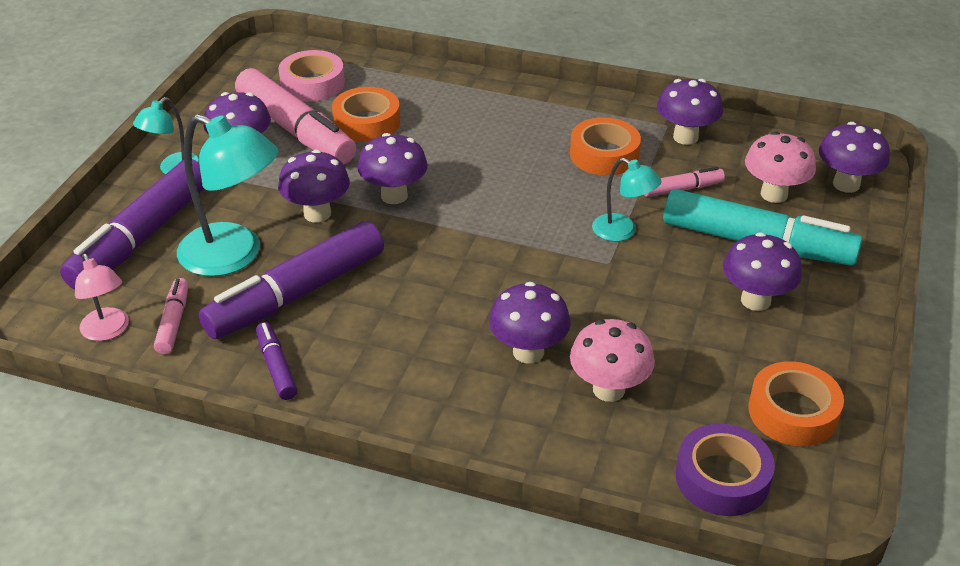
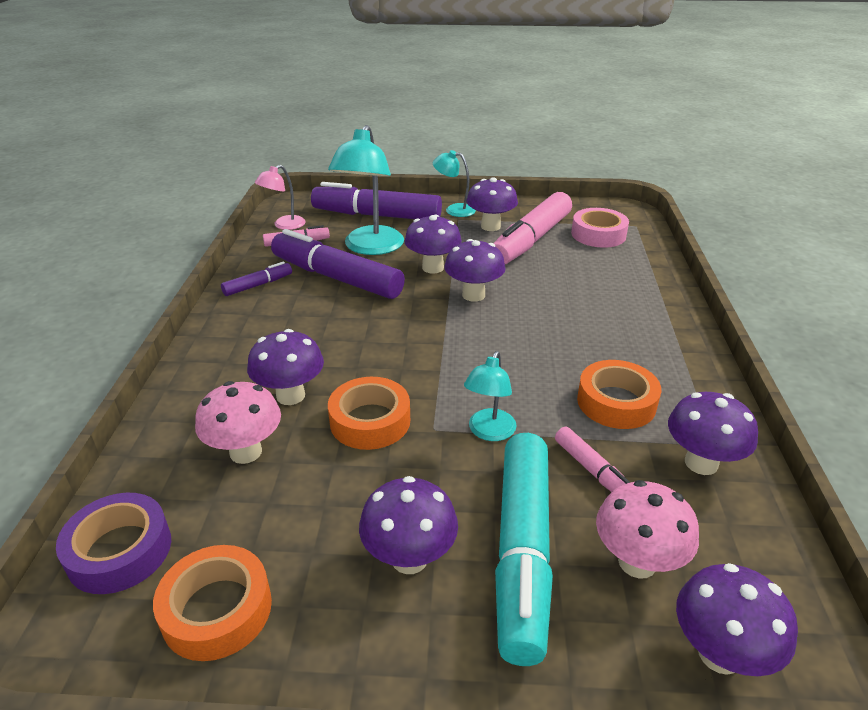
camera: 75 degrees right, 5 degrees down
(366, 122) = (565, 265): orange tape -> orange tape (370, 421)

